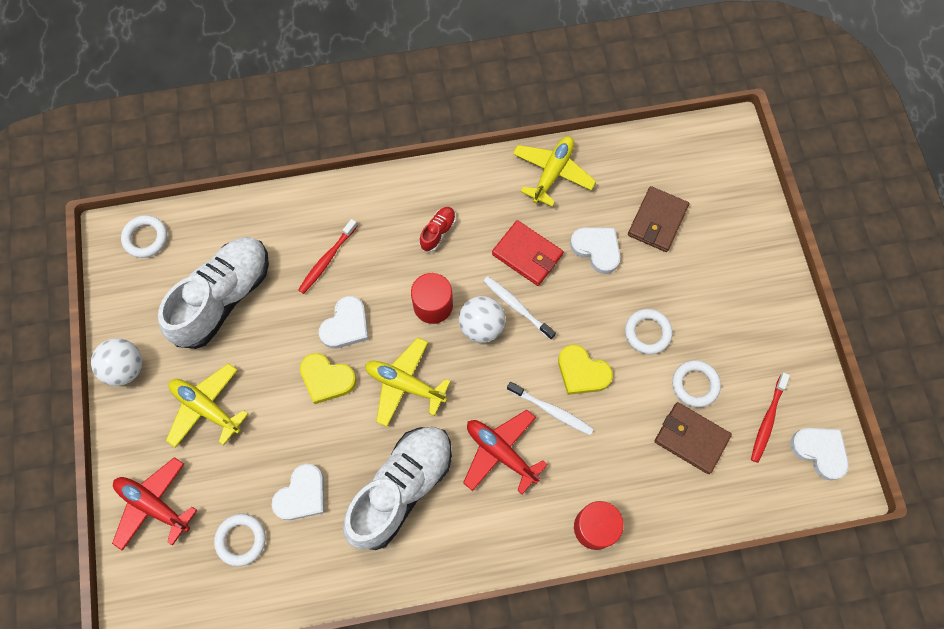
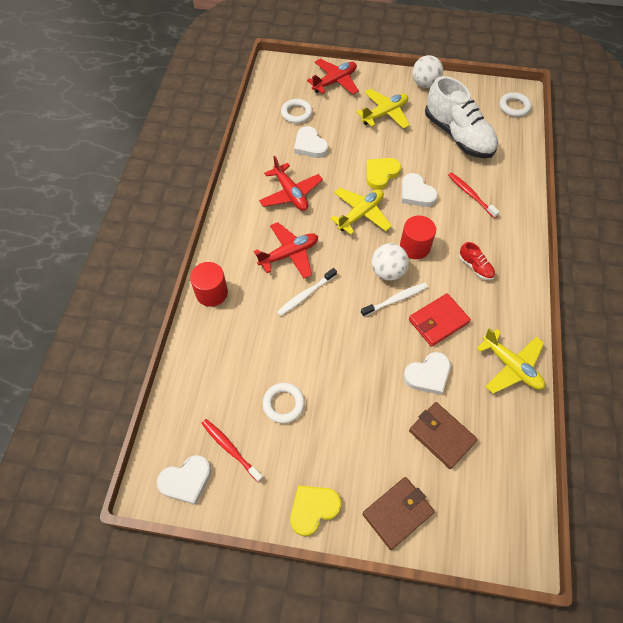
camera: 110 degrees right, 10 degrees down
(401, 488) = (290, 194): white shoe -> red plane
(582, 372) = (326, 325): yellow heart -> yellow heart (313, 509)
(647, 332) = (341, 385): white ring -> none
(691, 438) = (242, 382): brown wallet -> brown wallet (397, 513)

